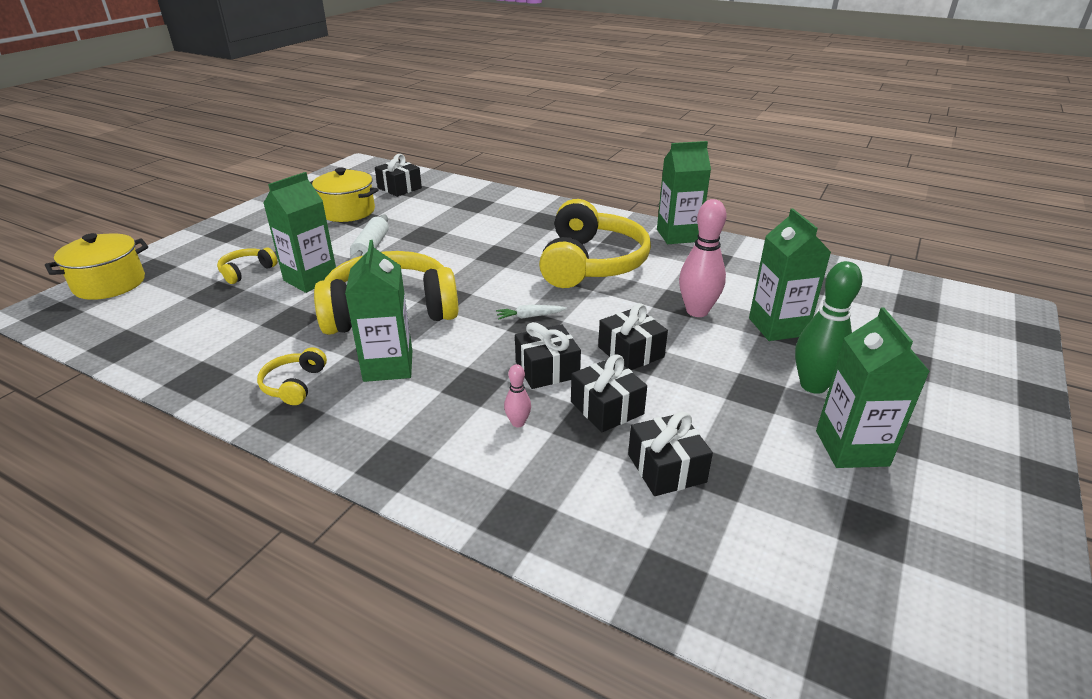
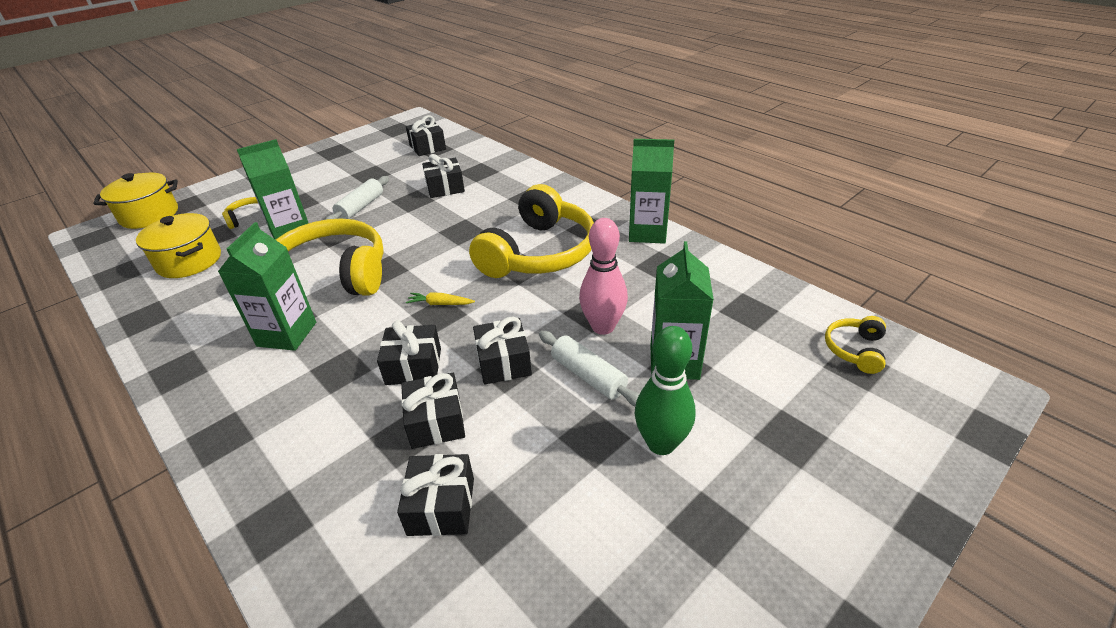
camera: 20 degrees right, 5 degrees up
(294, 385) = (204, 338): yellow headphones -> yellow headphones (854, 350)
(347, 211) = (368, 167): yellow pot -> yellow pot (189, 261)
(450, 221) = (445, 187): none -> black gift
(518, 423) = (347, 419): pink bowling pin -> none
(529, 316) = (440, 304): white carrot -> yellow carrot
(714, 349) = (588, 376): none -> white rolling pin
(851, 448) = (647, 534): green carton -> none

